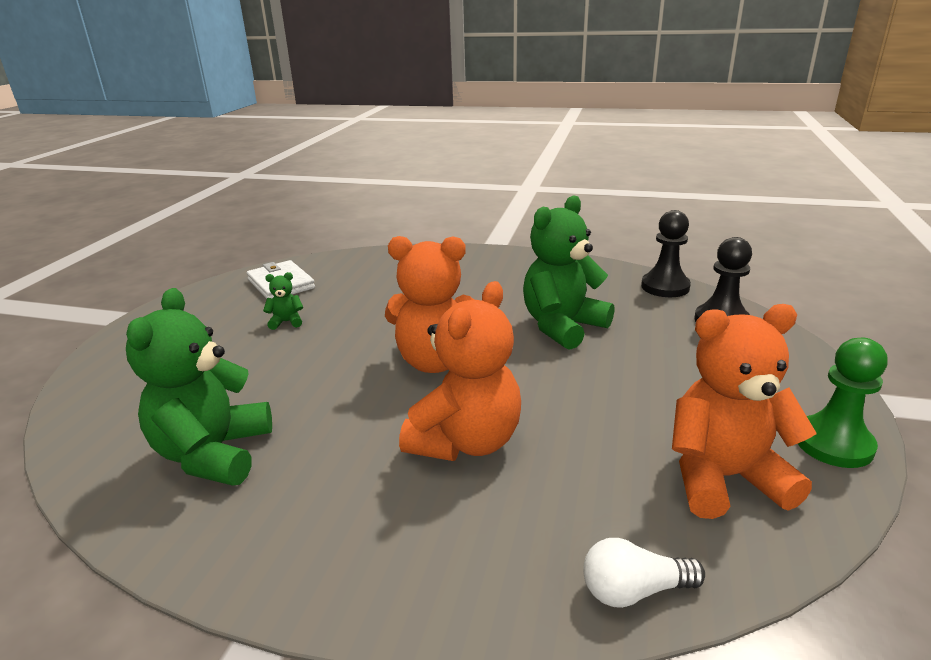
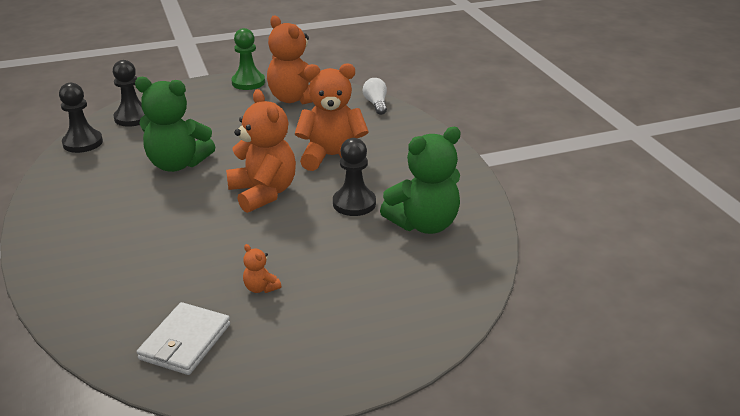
camera: 125 degrees left, 5 degrees up
(286, 322) = (261, 288): green teddy bear -> orange teddy bear
(331, 416) = (354, 203): none -> black pawn
(634, 590) = (376, 104): white light bulb -> white light bulb turned 150 degrees counterclockwise

